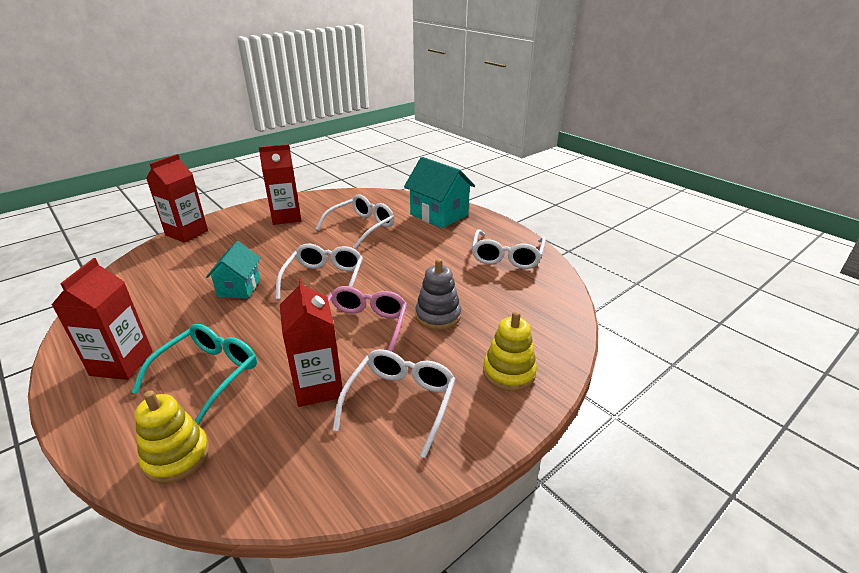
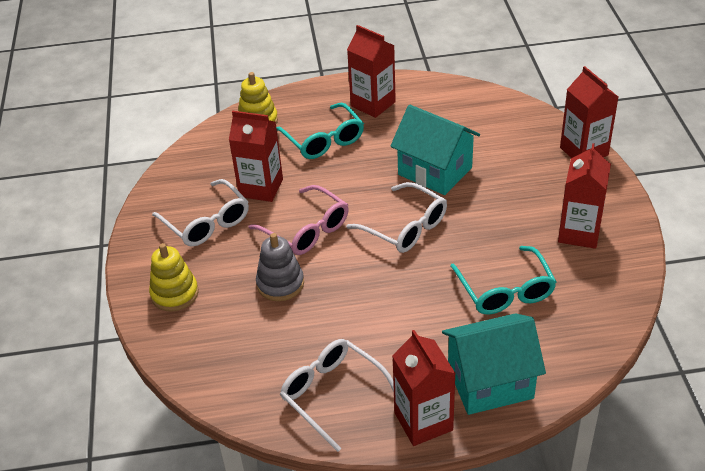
camera: 125 degrees right, 10 degrees up
(239, 288) = (435, 171): turquoise house -> turquoise house, size x1.58
(361, 227) = (505, 290): white glasses -> turquoise glasses
(488, 225) = (423, 421): none -> red carton

